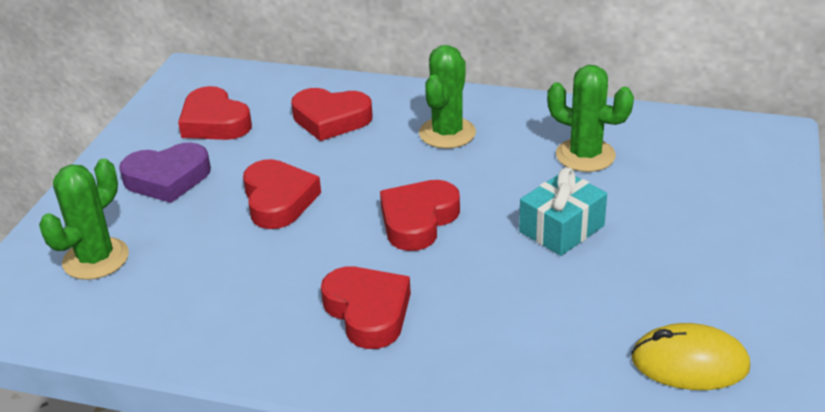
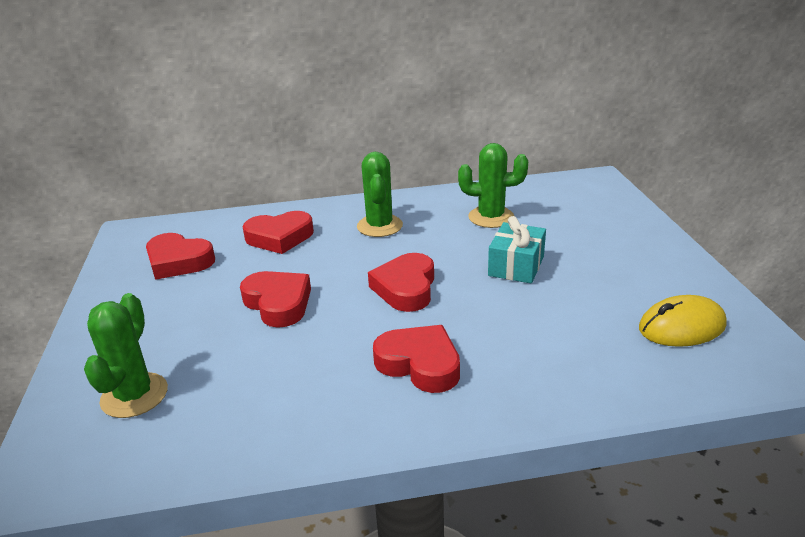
camera: 25 degrees left, 5 degrees down
(167, 179) = (163, 313): purple heart -> none

